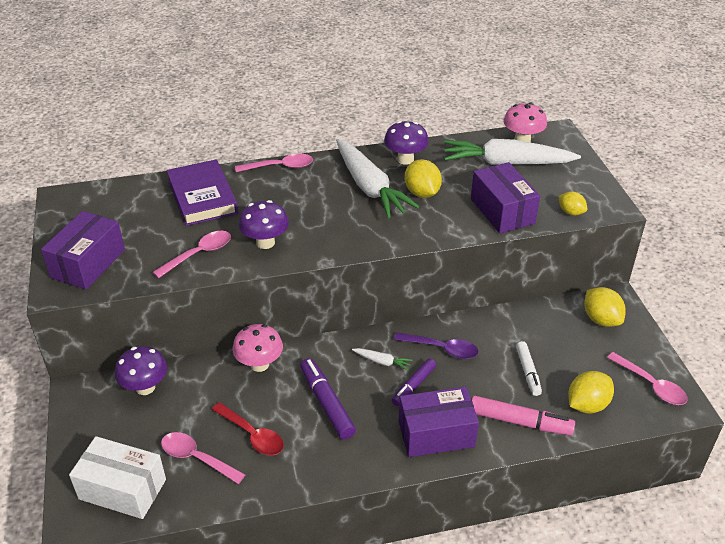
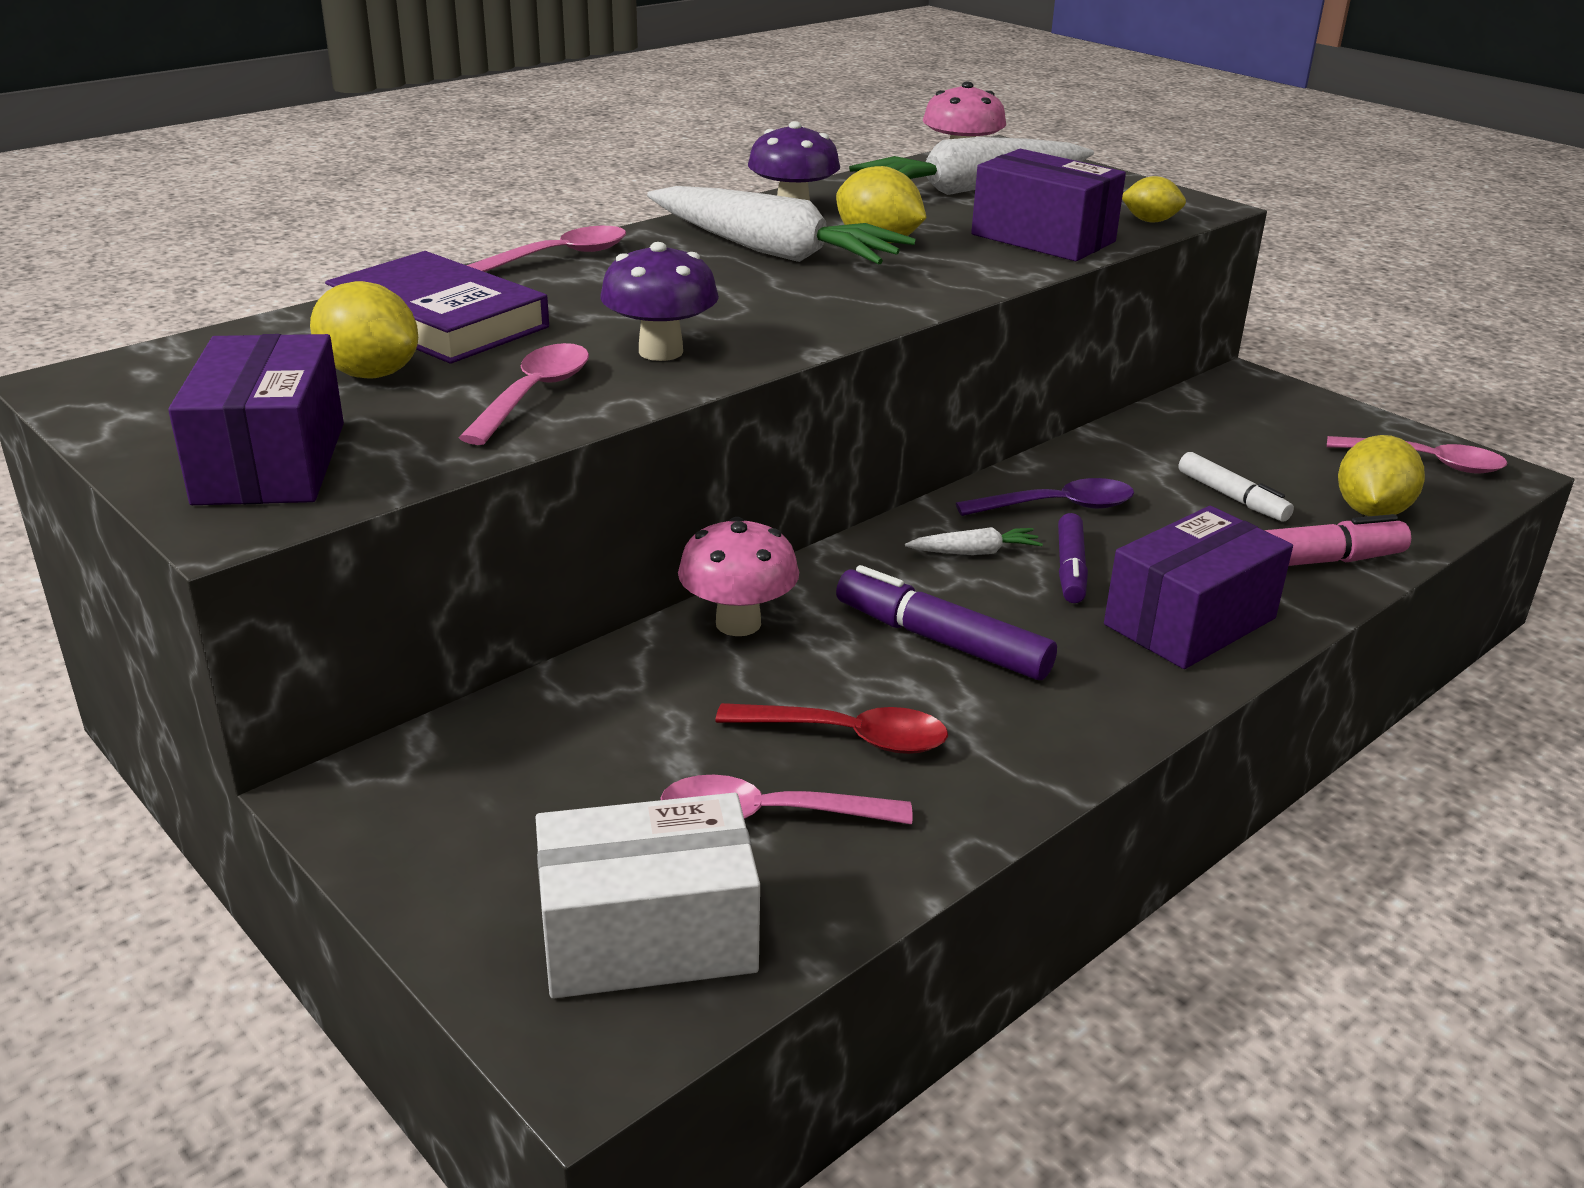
camera: 30 degrees left, 10 degrees down
(145, 387) = (515, 736): purple mushroom -> none
(601, 319) = (1256, 407): yellow lemon -> yellow lemon (370, 374)

